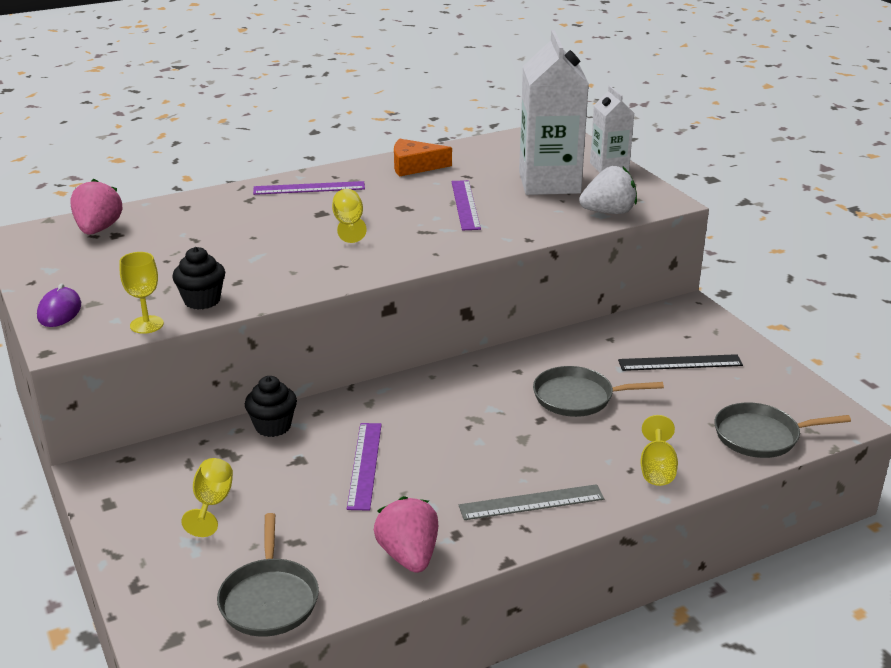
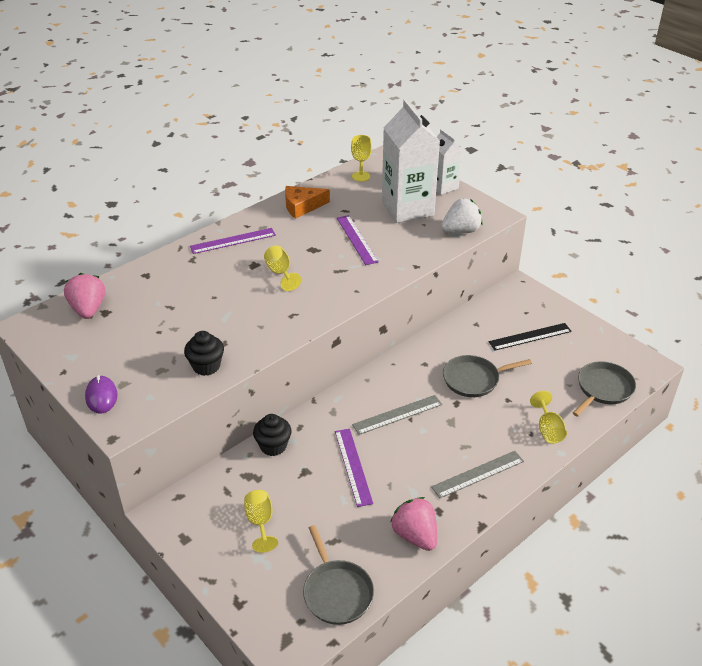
camera: 15 degrees left, 10 degrees up
(146, 324) = (176, 397): yellow goblet -> yellow goblet (361, 176)
(453, 419) = (397, 414): none -> grey ruler
(760, 436) = (603, 389): grey pan -> grey pan turned 150 degrees clockwise

